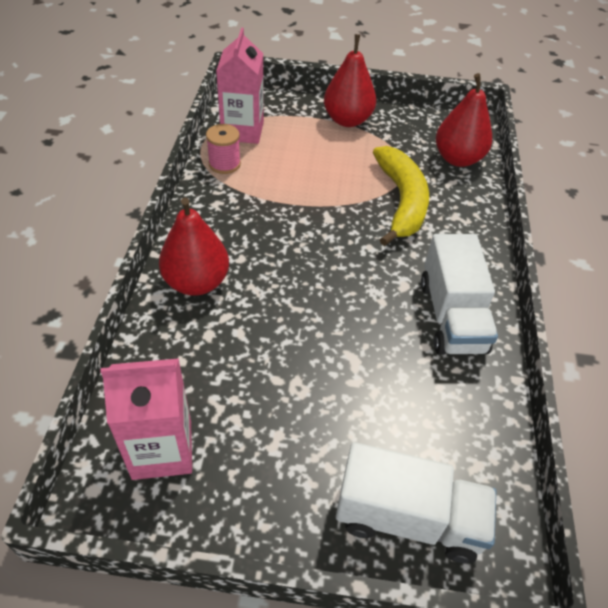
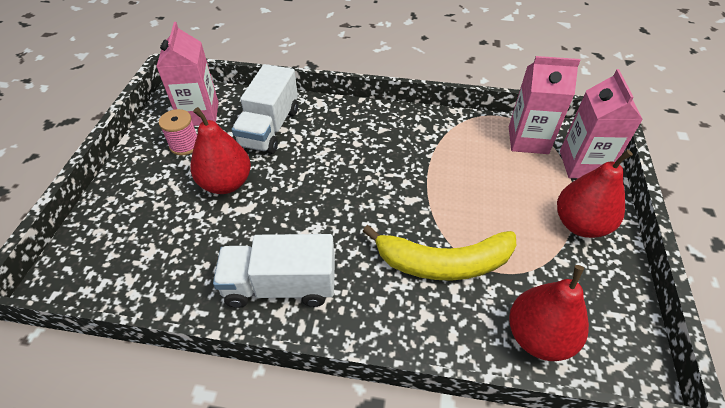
camera: 95 degrees right, 0 degrees up
(196, 282) = (332, 121): red pear -> red pear (226, 183)
(224, 164) = (474, 130): pink spool -> pink spool (184, 145)
(277, 106) = (582, 164): none -> pink carton
(408, 518) = (108, 229): white truck -> white truck (269, 128)

